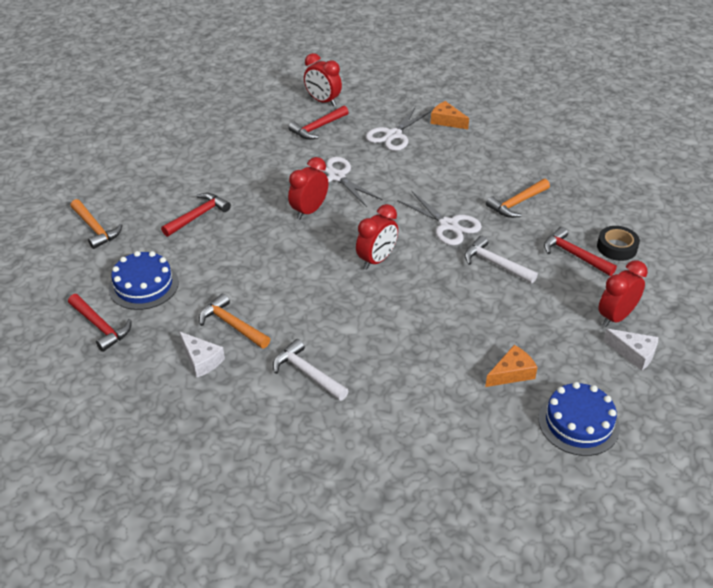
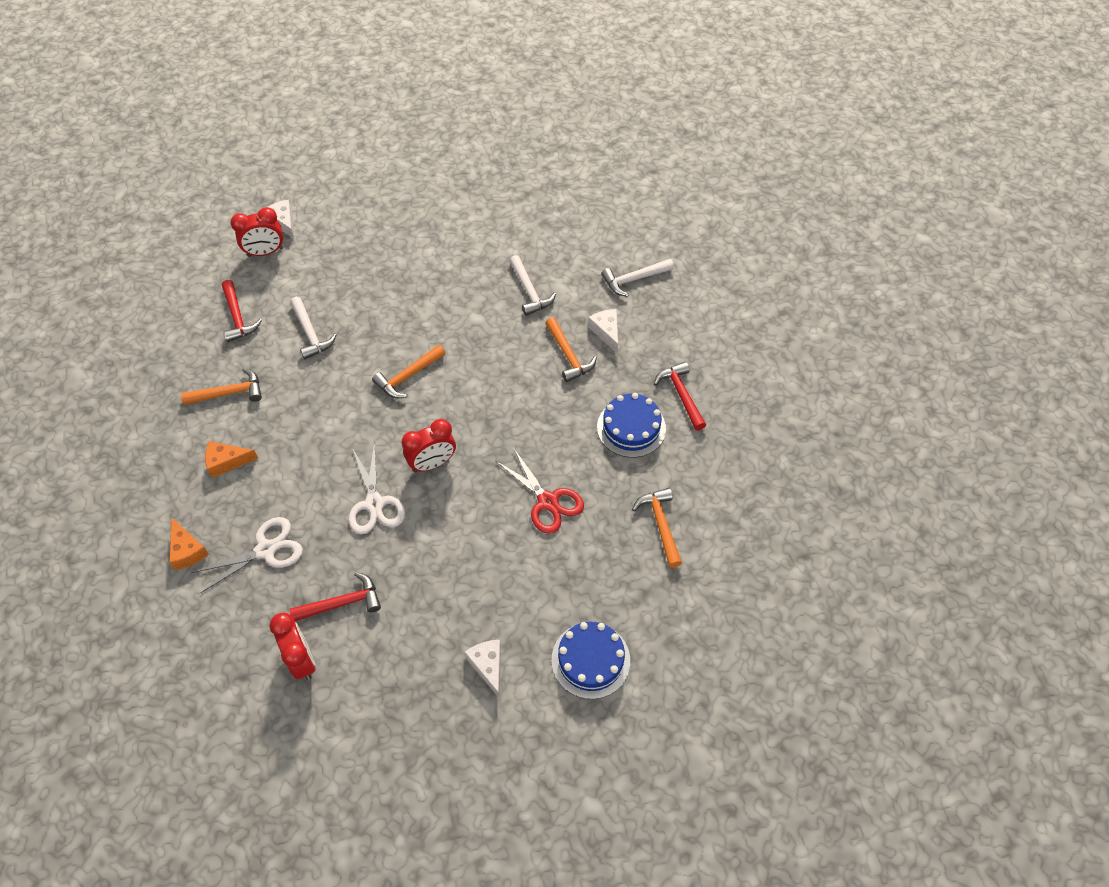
camera: 155 degrees left, 15 degrees up
(191, 428) = (634, 279): none -> white hammer
(198, 129) = (488, 666): none -> white cheese
(198, 216) = (548, 501): red hammer -> red scissors
(376, 260) = (408, 376): red clock -> orange hammer
(448, 225) = (314, 391): white scissors -> none
(511, 373) = (382, 239): orange cheese -> orange cheese (227, 461)
(578, 423) = (368, 192): blue cake -> blue cake (590, 660)
(617, 247) = (195, 311): black tape -> none

